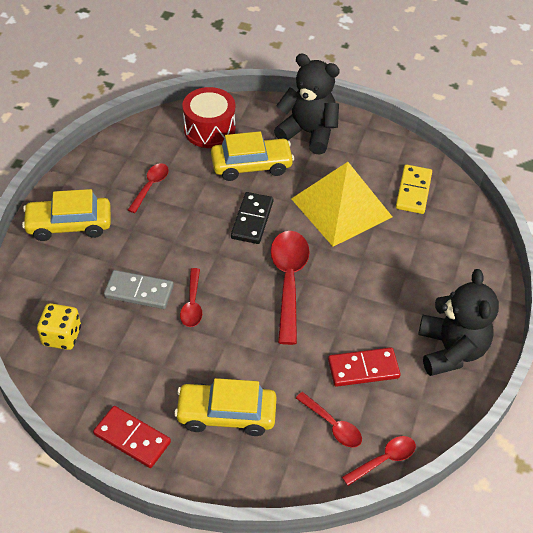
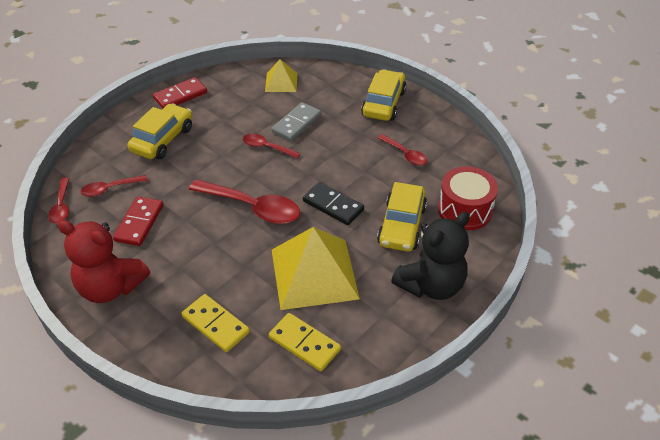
camera: 115 degrees right, 5 degrees down
(62, 336) = (281, 82): yellow dice -> yellow pyramid
(435, 253) = (215, 324): none -> yellow domino
(450, 350) = (110, 287): black teddy bear -> red teddy bear

